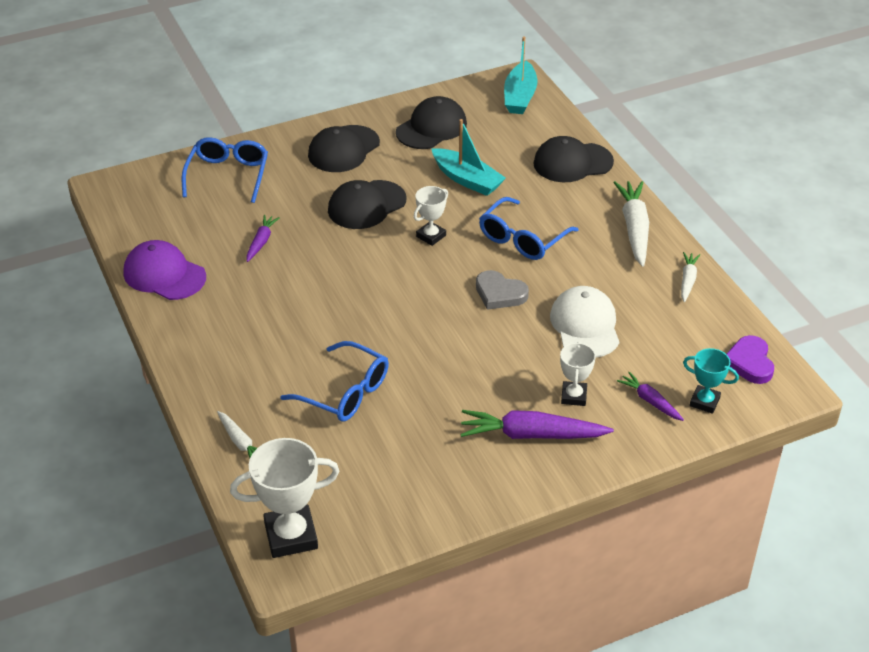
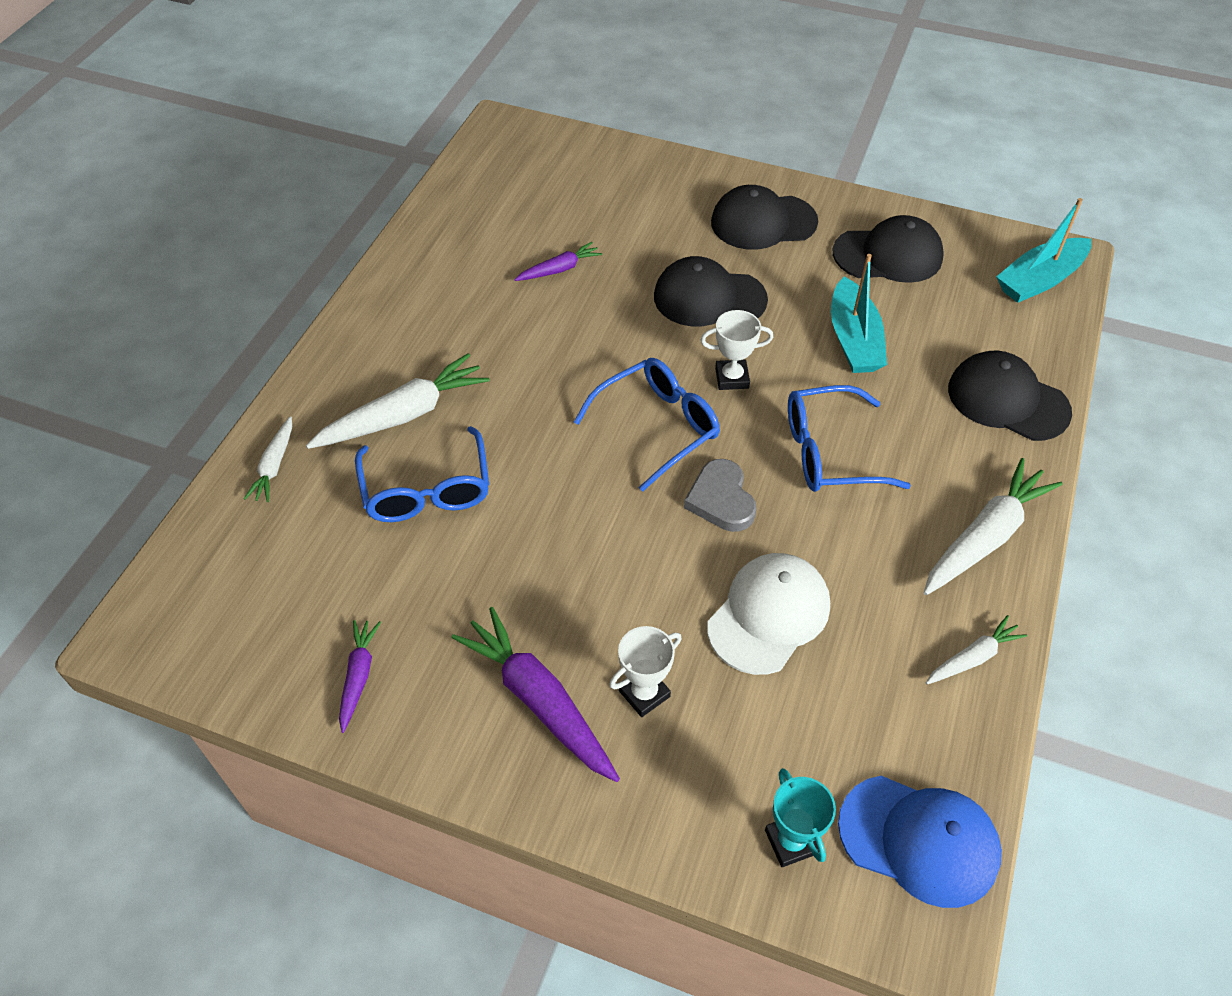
camera: 45 degrees right, 10 degrees up
(164, 275) = (435, 244): purple cap -> none
(228, 175) = (618, 180): blue glasses -> blue glasses (658, 426)
(278, 369) = (403, 415): none -> white carrot
(291, 536) = (183, 605): white trophy -> none
(650, 401) = (724, 779): purple carrot -> purple carrot (358, 676)
(749, 362) = (919, 840): purple heart -> blue cap

